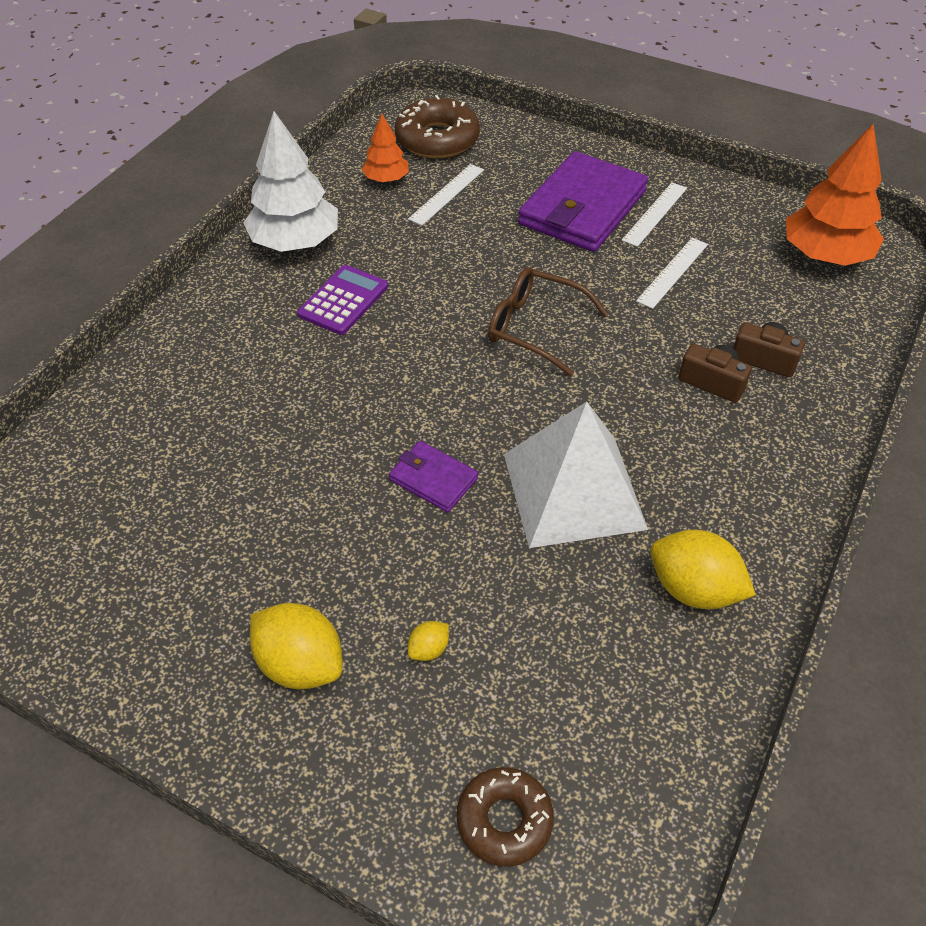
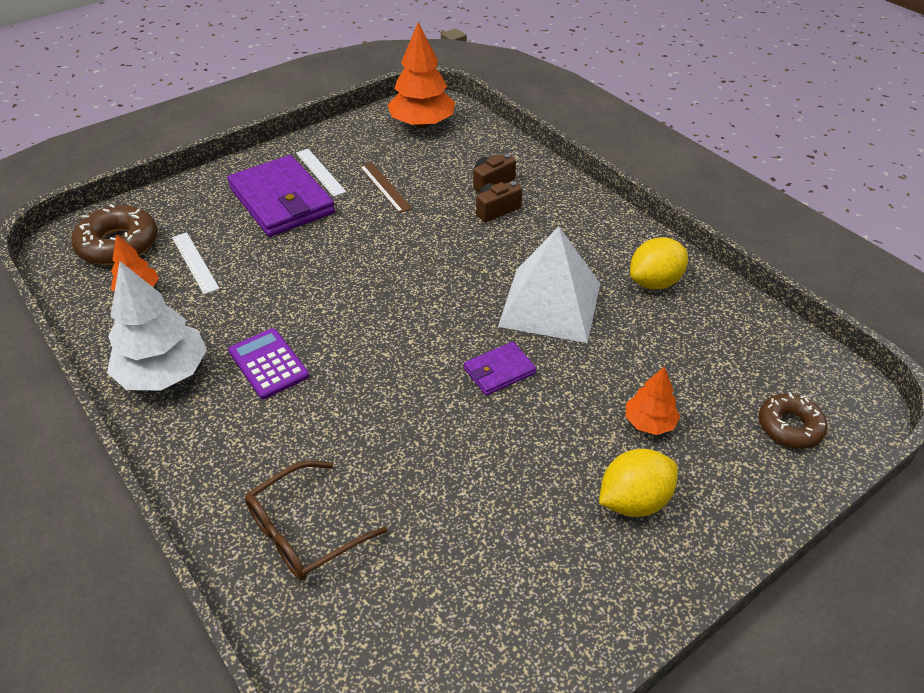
camera: 65 degrees left, 5 degrees down
(429, 649) = (649, 422): yellow lemon -> orange tree
(535, 328) = (387, 268): brown glasses -> brown glasses (304, 531)
(672, 272) = (385, 187): white ruler -> brown ruler

